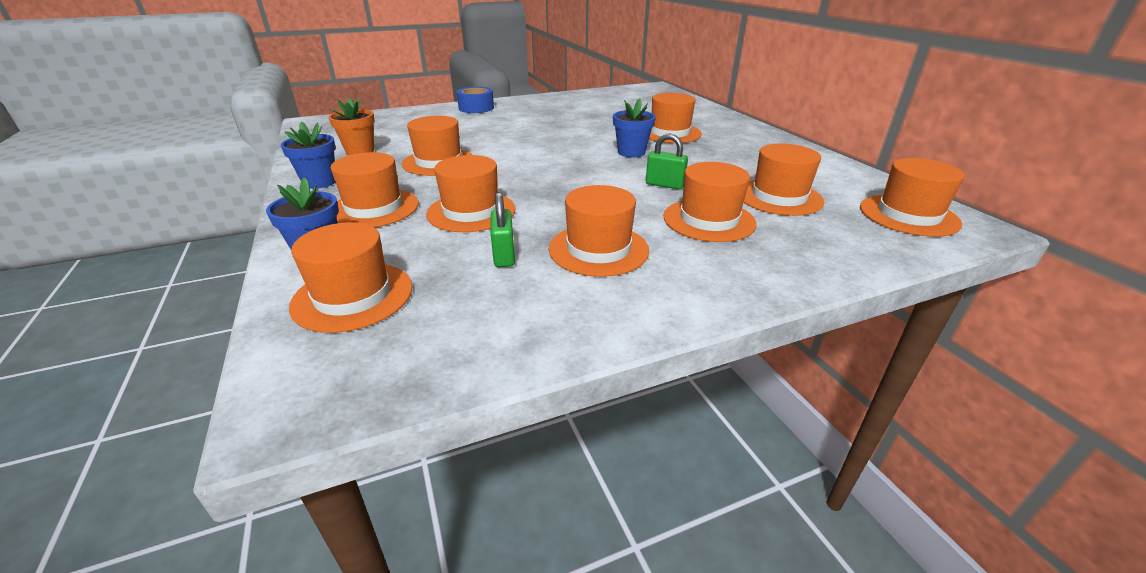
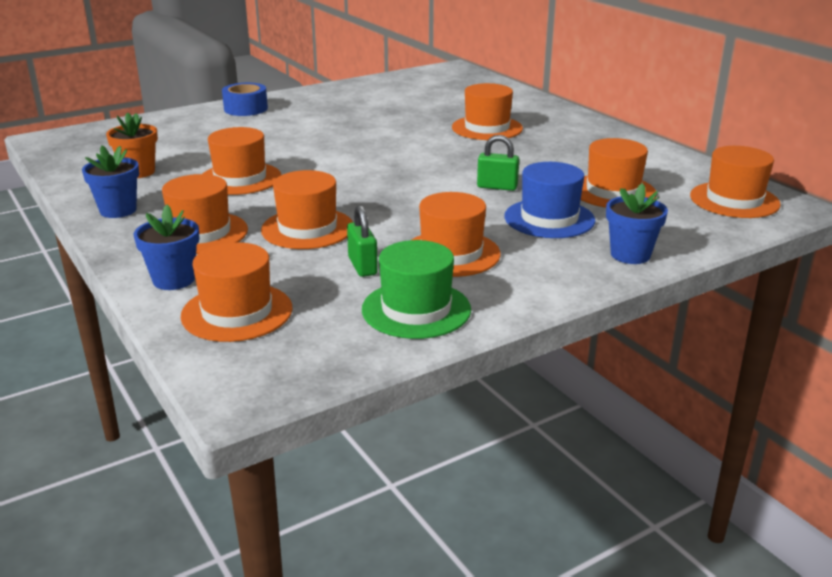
camera: 10 degrees left, 5 degrees down
(537, 312) = (416, 309): none -> green hat
(631, 152) = (451, 153): blue flower pot -> blue flower pot (630, 255)
(709, 220) = (549, 218): orange hat -> blue hat

